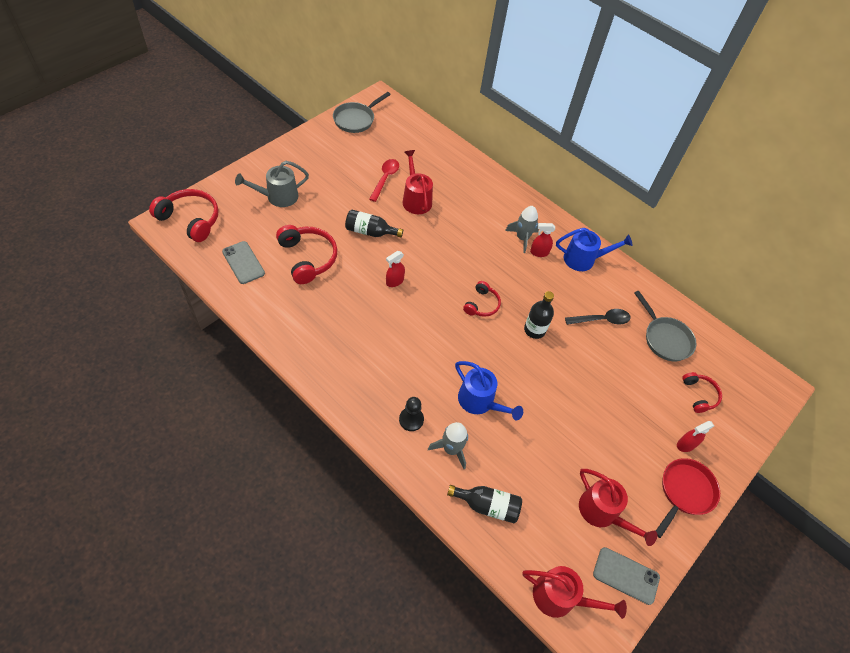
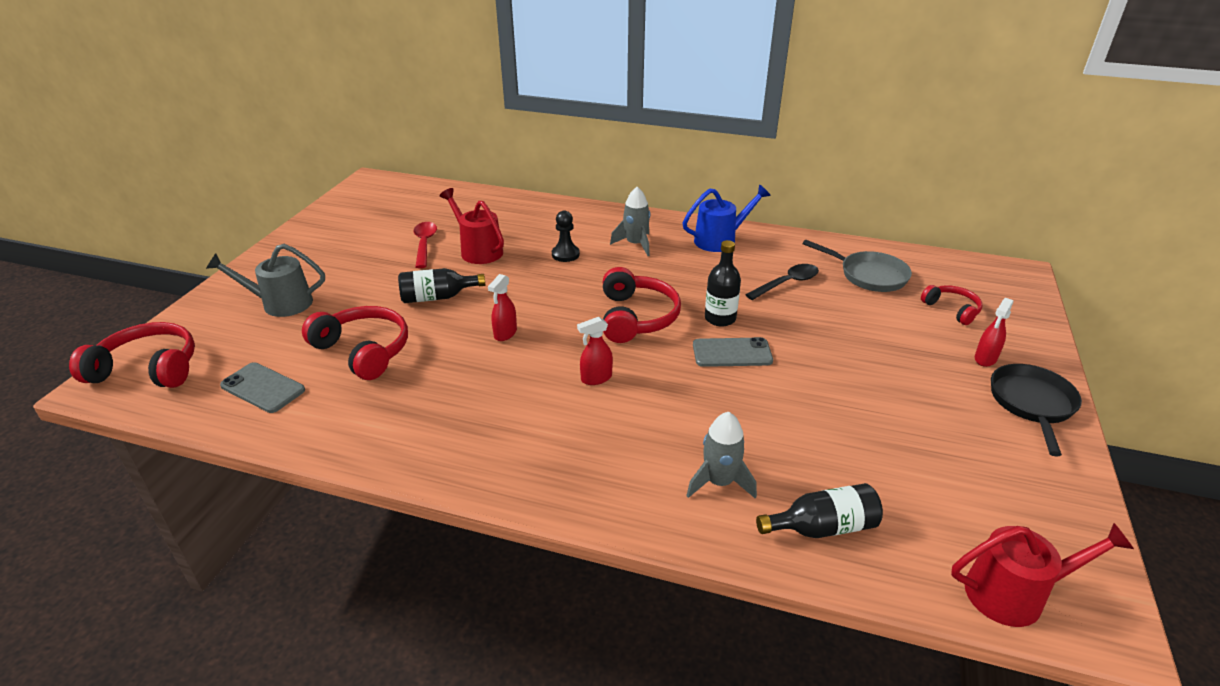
camera: 20 degrees left, 20 degrees down
(278, 197) = (280, 304): grey watering can -> grey watering can turned 45 degrees clockwise
(356, 119) = (350, 205): grey pan -> none
(411, 419) = (637, 471): black pawn -> black pawn (565, 254)
(480, 402) = (714, 414): blue watering can -> none
(482, 304) = (636, 317): red headphones -> red headphones, size x1.70
(539, 252) = (665, 250): red spray bottle -> red spray bottle (596, 378)
(602, 513) = (967, 467): red watering can -> none
(626, 575) = (1062, 524): grey phone -> grey phone (732, 353)
(685, 492) = (1032, 404): red pan -> black pan

